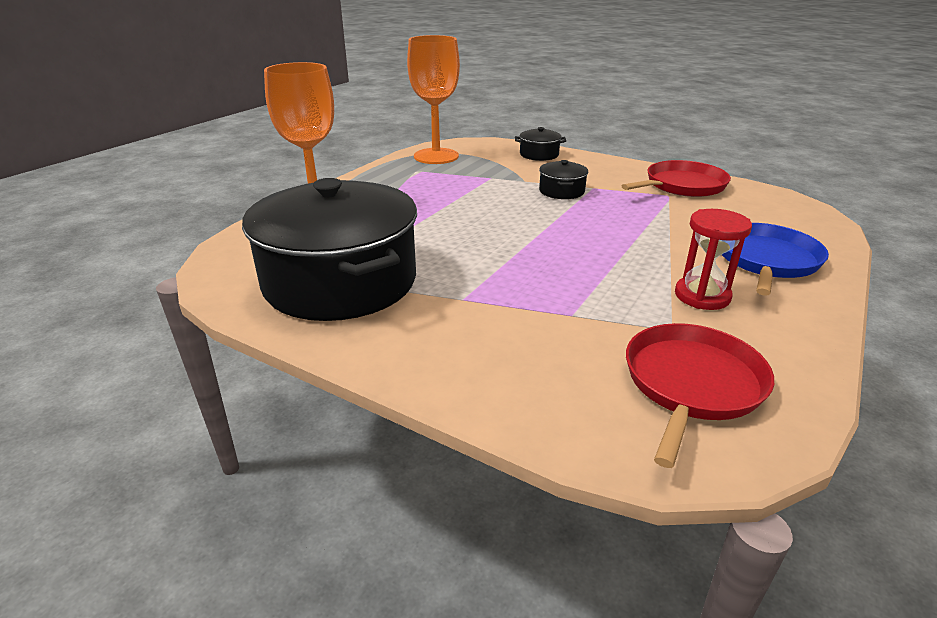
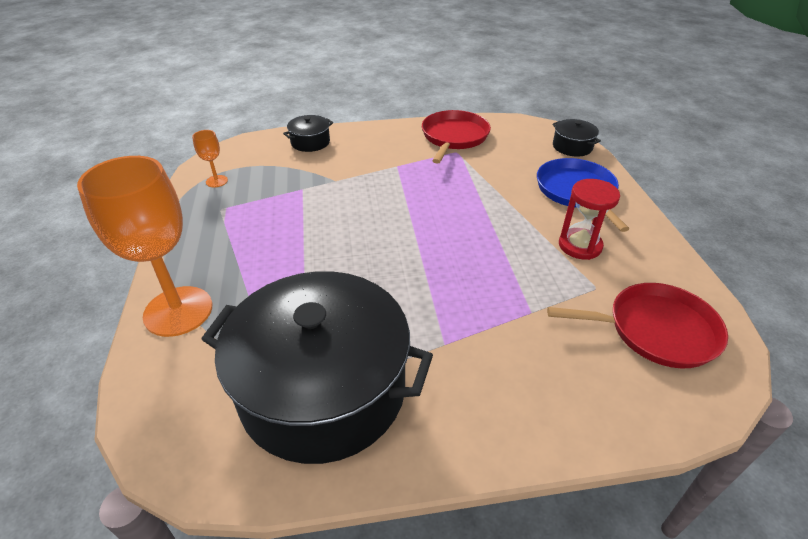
camera: 40 degrees left, 10 degrees up
(436, 156) = (216, 181): orange goblet -> orange goblet, size x0.43
(561, 191) = (378, 180): black pot -> black pot (572, 147)
(691, 384) = (655, 330): red pan -> red pan turned 105 degrees clockwise

